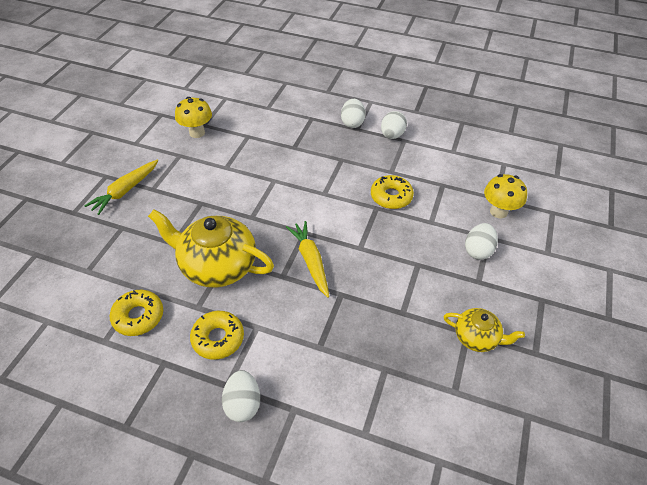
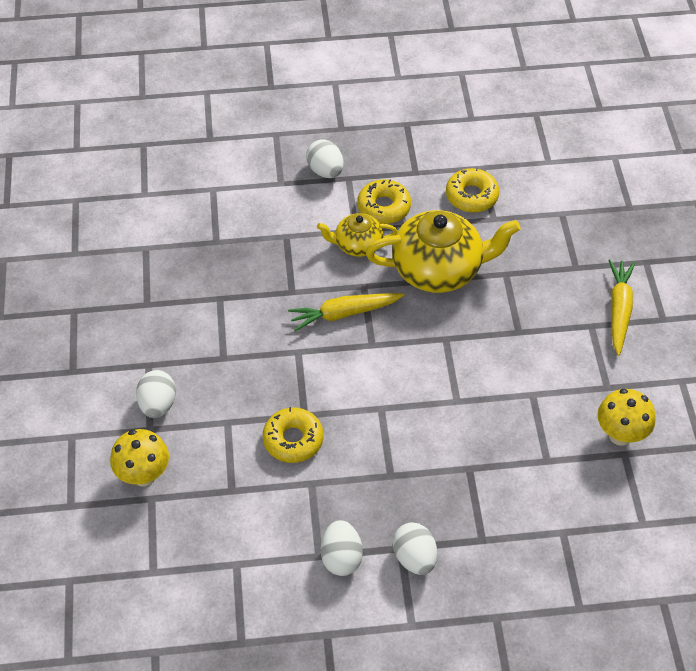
camera: 155 degrees right, 5 degrees up
(310, 261) = (344, 313): yellow carrot -> yellow carrot turned 120 degrees clockwise
(477, 337) = (136, 303): yellow teapot -> yellow teapot (357, 244)

